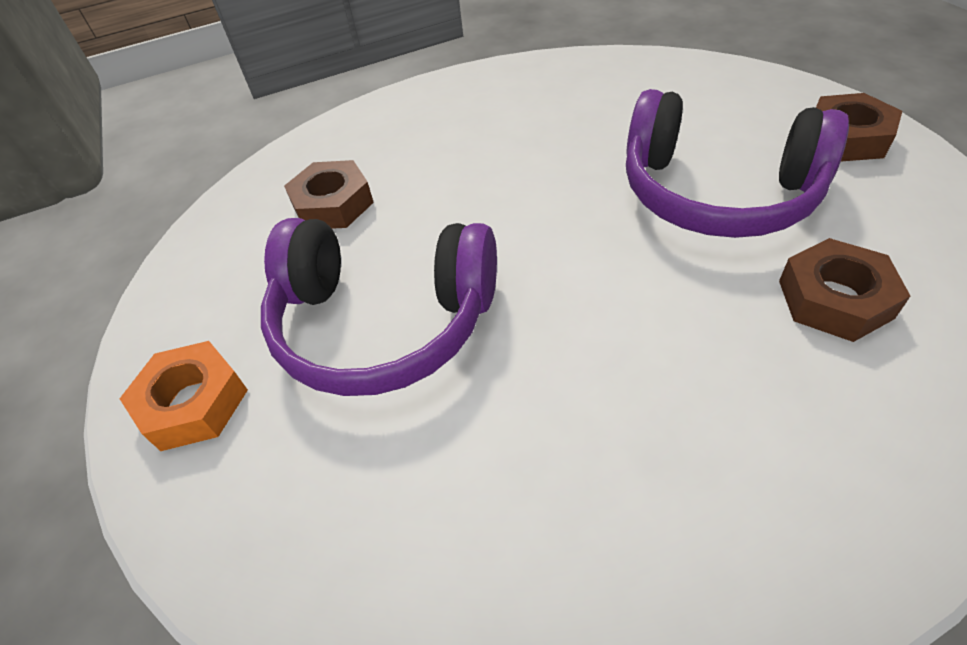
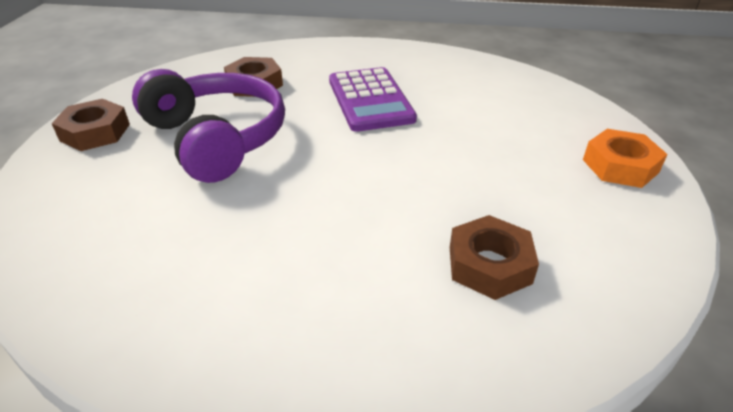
camera: 155 degrees left, 10 degrees down
(383, 323) = (484, 158): purple headphones -> none
(624, 360) = (370, 100): none -> purple calculator

